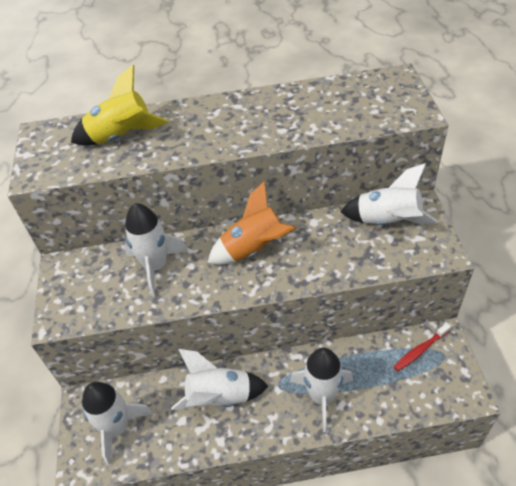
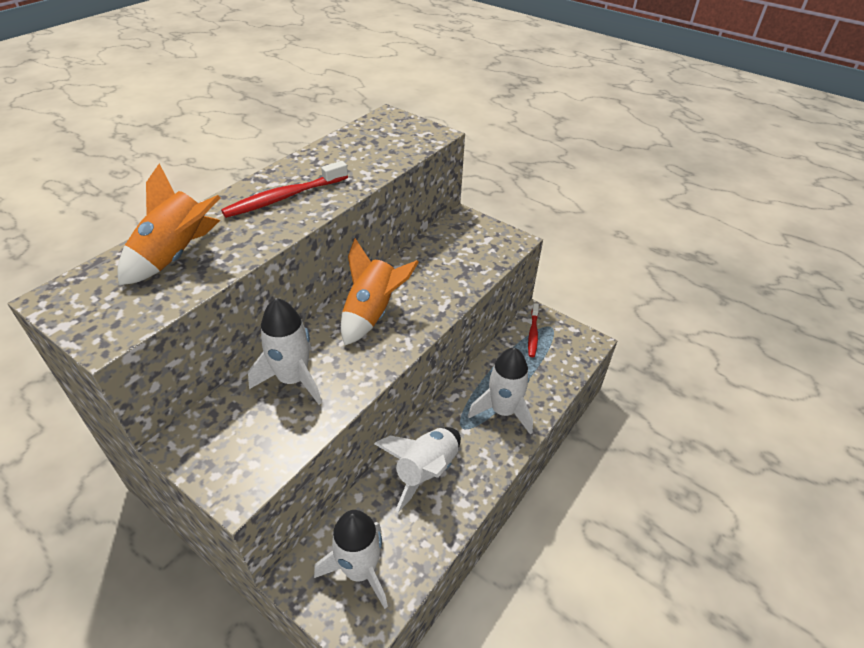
camera: 50 degrees left, 5 degrees down
(122, 137) = (176, 256): yellow rocket -> orange rocket
(231, 122) = (284, 197): none -> red toothbrush
(387, 222) = (454, 239): white rocket -> none

